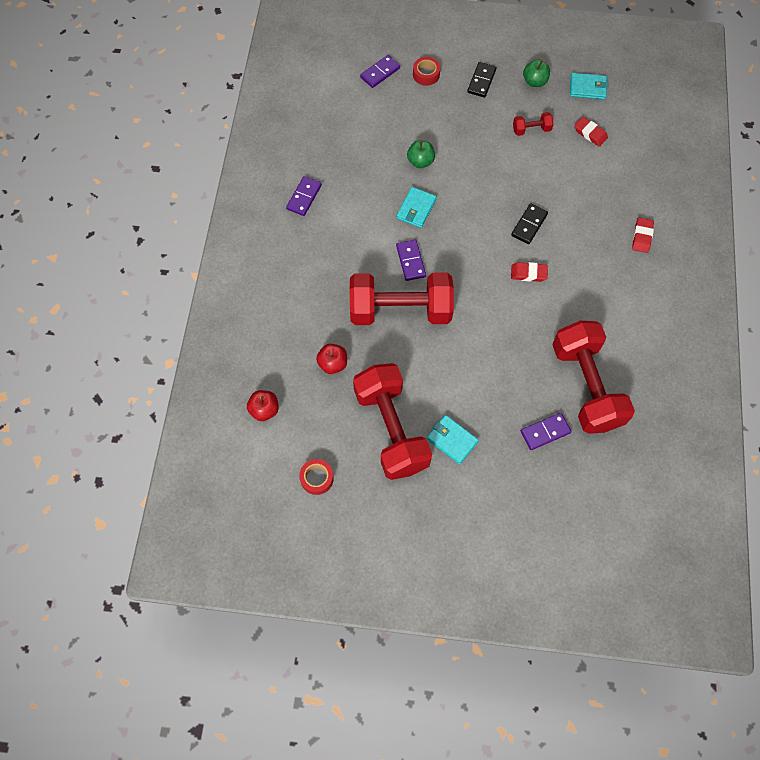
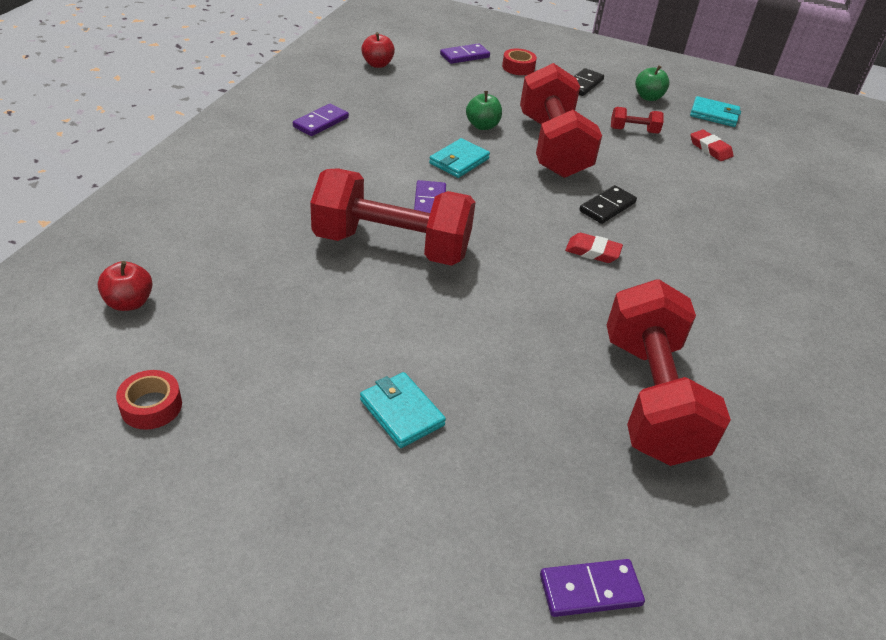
camera: 10 degrees right, 25 degrees down
(333, 364) = (263, 277): red apple -> red apple (377, 64)
(391, 429) = (309, 373): red dumbbell -> red dumbbell (552, 146)
(545, 432) = (565, 441): purple domino -> purple domino (590, 590)
(642, 237) = (768, 252): red eraser -> none

